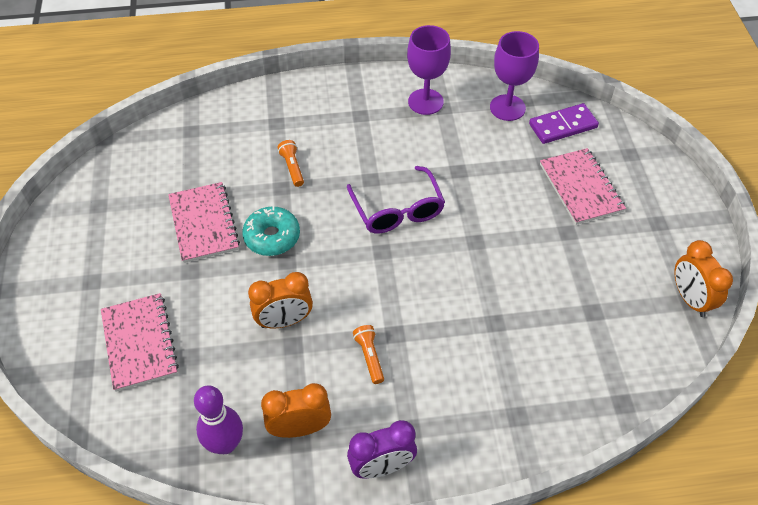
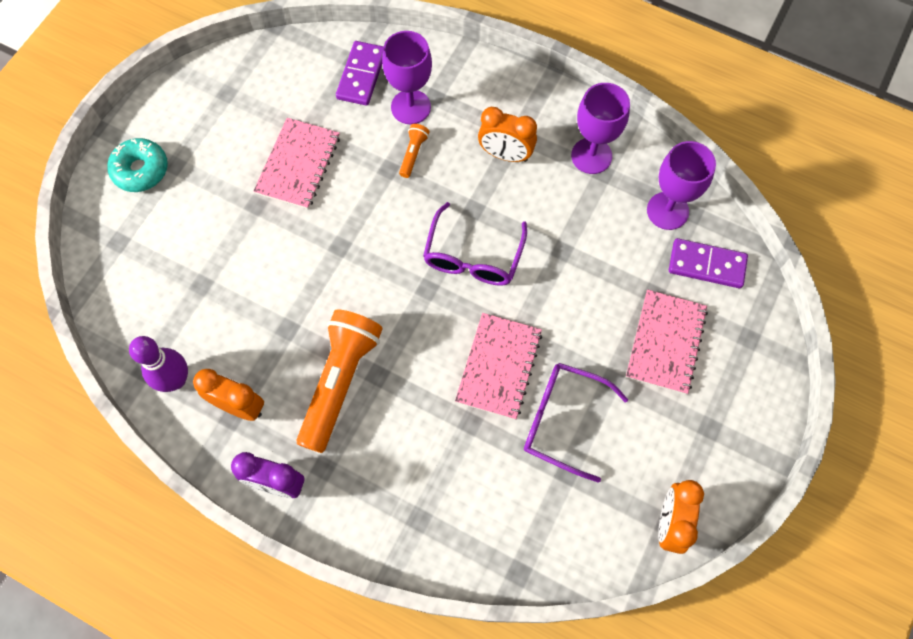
camera: 35 degrees right, 15 degrees up
(139, 343) = (173, 247): pink notebook -> pink notebook (498, 367)
(206, 137) = (361, 75): none -> purple domino
(263, 138) = (410, 107): none -> purple goblet
(272, 237) = (345, 214): turquoise donut -> turquoise donut (141, 170)
(284, 321) = (296, 302): orange clock -> orange clock (505, 155)
(369, 357) = (340, 382): orange flashlight -> orange flashlight, size x2.32
(558, 279) = (562, 420): none -> purple glasses

